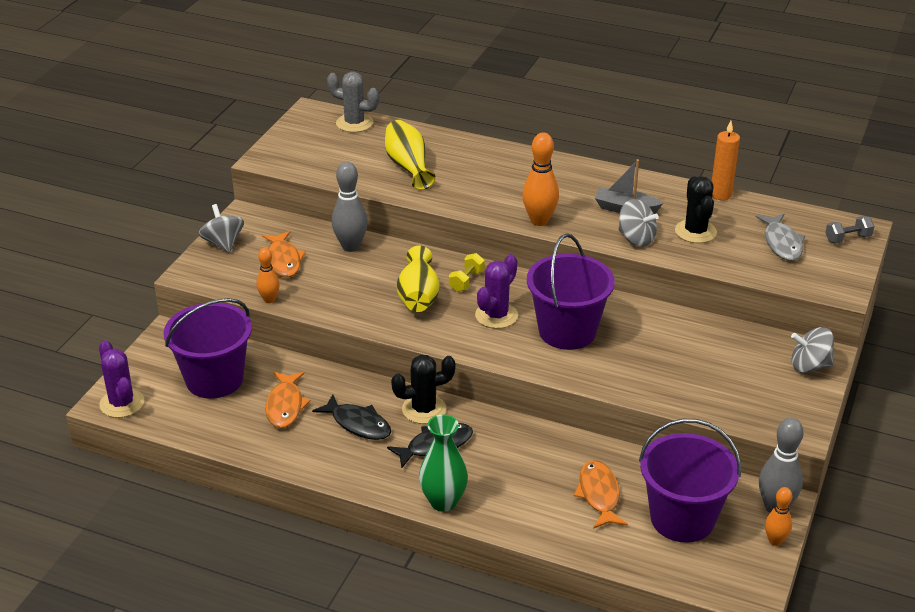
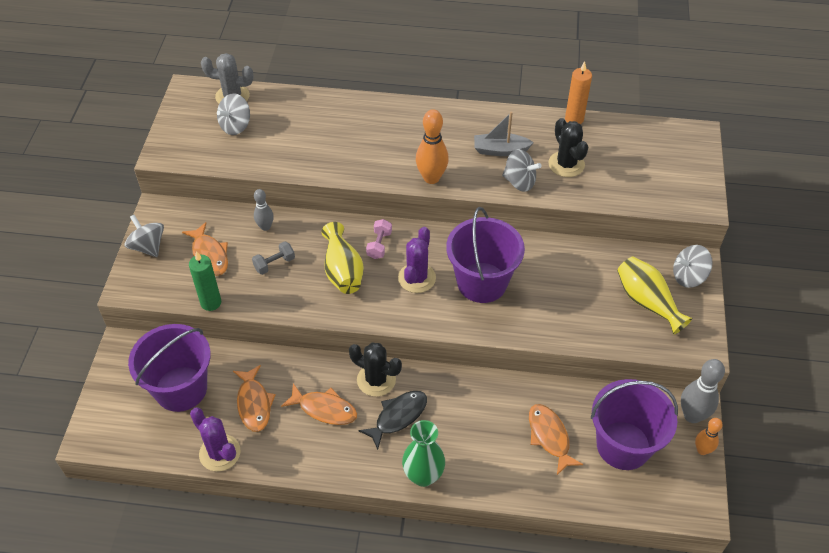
camera: 15 degrees left, 15 degrees up
(122, 403) = (104, 435): purple cactus -> purple cactus (220, 453)
(269, 300) = (211, 302): orange bowling pin -> green candle
(348, 147) = (236, 126): none -> grey spinning top
(351, 246) = (265, 227): grey bowling pin -> grey bowling pin, size x0.61
(358, 424) = (324, 409): black fish -> orange fish
(408, 167) = (297, 138): yellow vase -> yellow vase (647, 302)
(424, 409) = (376, 380): black cactus -> black cactus turned 60 degrees clockwise
(466, 281) = (379, 245): yellow dumbbell -> pink dumbbell
(781, 243) = (640, 163): grey fish -> none
(847, 238) = (690, 147): grey dumbbell -> grey dumbbell (274, 264)

